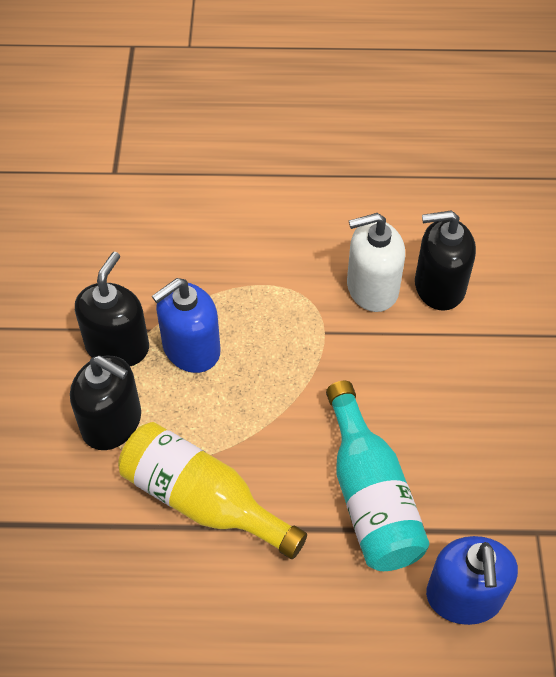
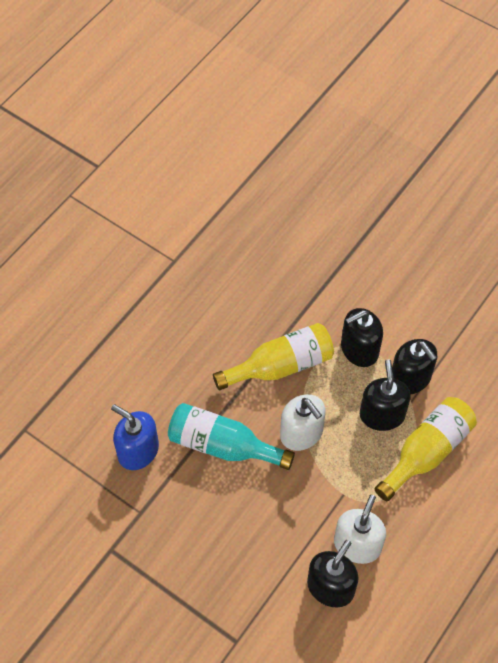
camera: 125 degrees right, 5 degrees up
(191, 349) = (382, 415): blue soap dispenser -> black soap dispenser
(207, 282) = (426, 452): none -> yellow bottle
(282, 418) = (301, 433): none -> white soap dispenser

